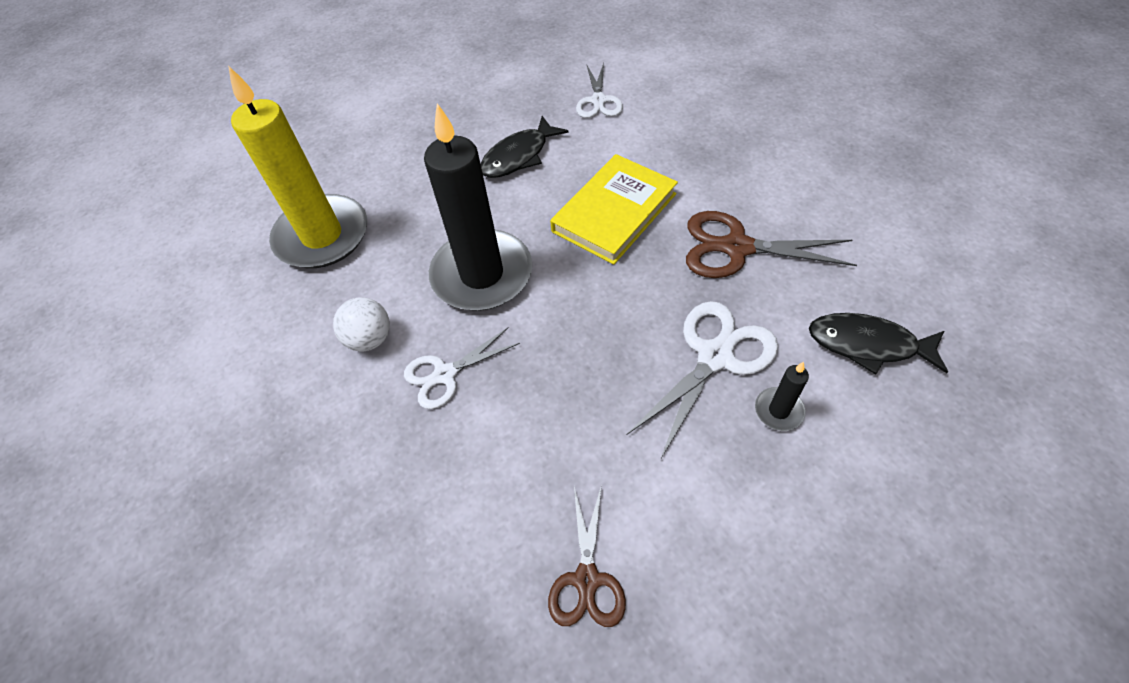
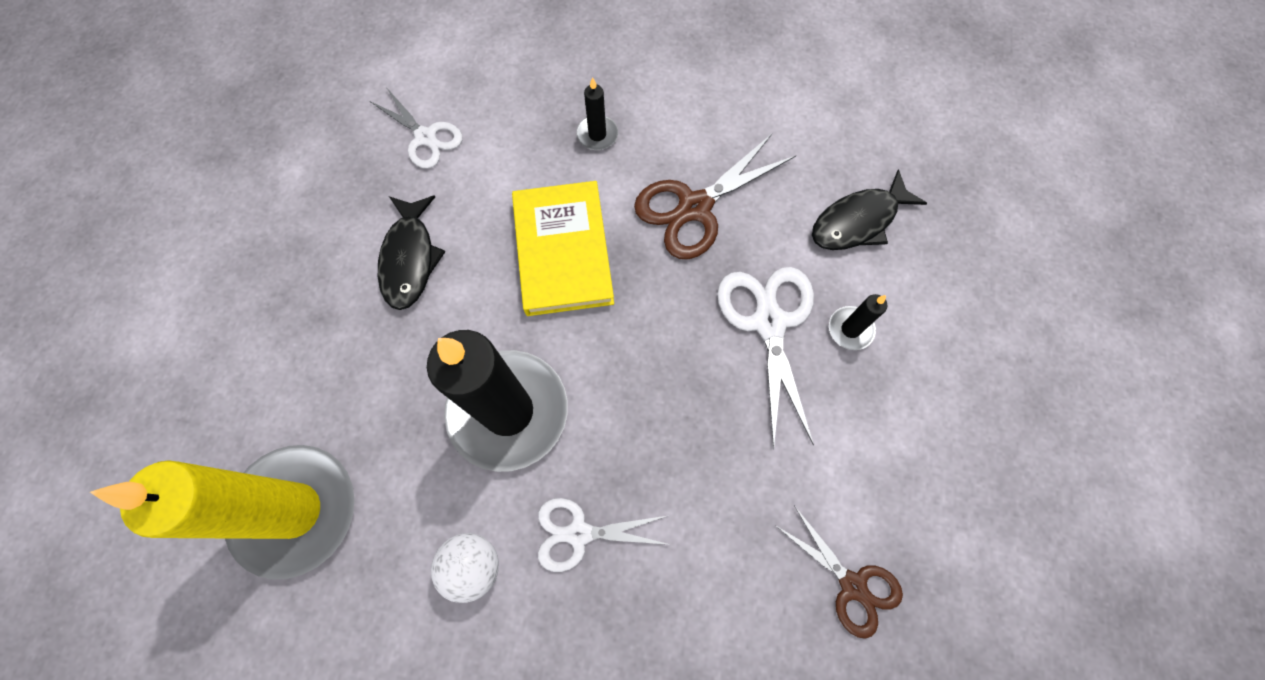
camera: 50 degrees left, 15 degrees up
(445, 374) = (579, 533): white scissors -> white scissors turned 75 degrees clockwise
(712, 163) = (597, 135): none -> black candle

